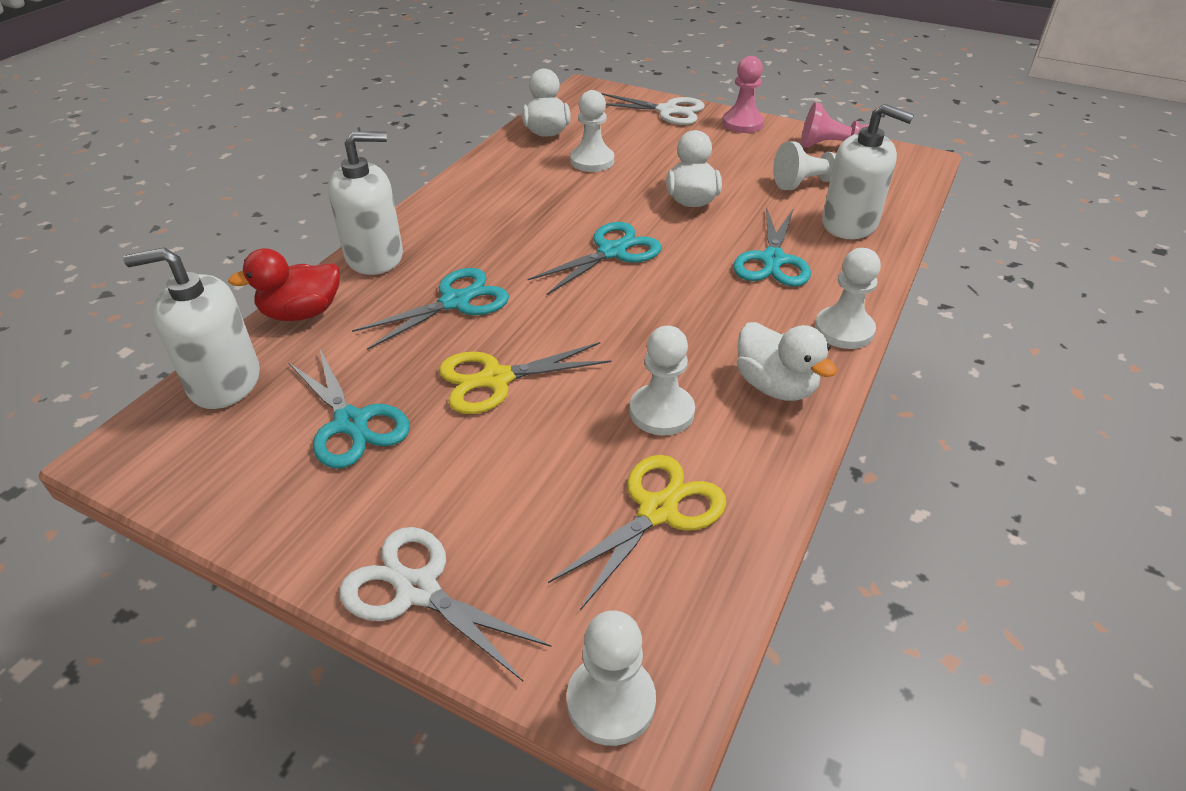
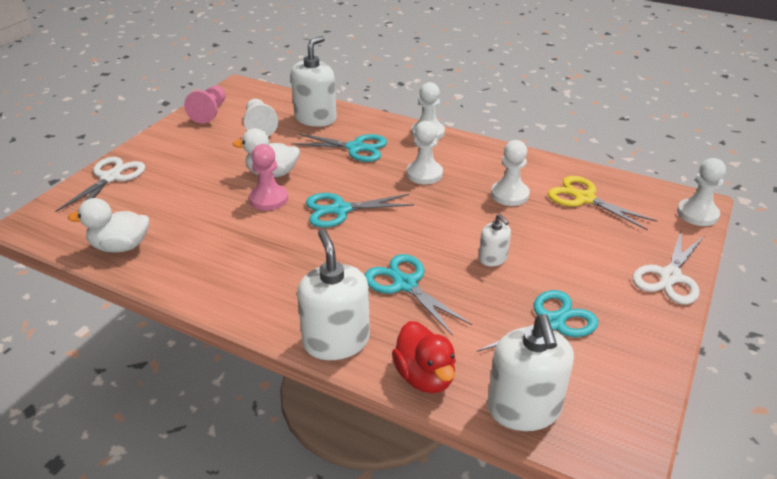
camera: 90 degrees left, 5 degrees down
(496, 379) = (493, 258): yellow scissors -> white soap dispenser
(592, 161) = (192, 219): white pawn -> white pawn (424, 174)
(612, 252) = (340, 210): turquoise scissors -> turquoise scissors turned 60 degrees counterclockwise
(742, 123) = (154, 144): pink pawn -> pink pawn (269, 199)
(775, 386) = (480, 157): white duck -> none

